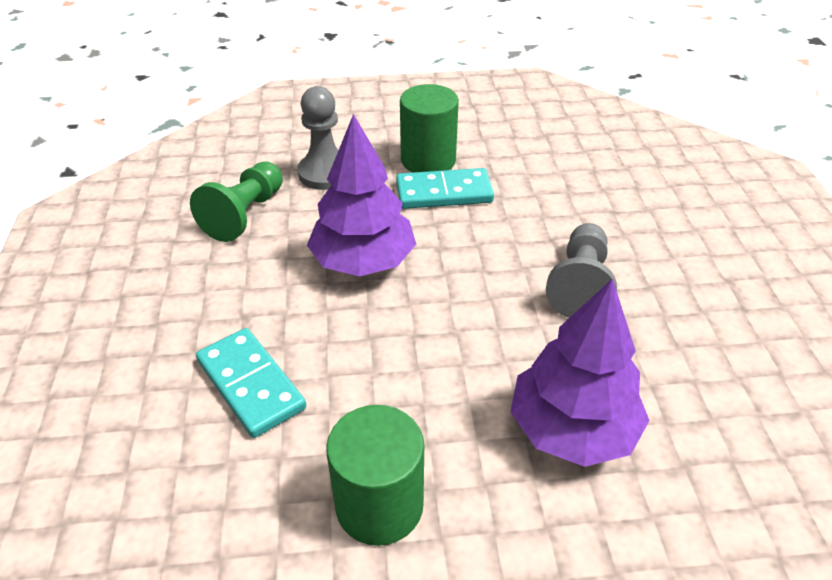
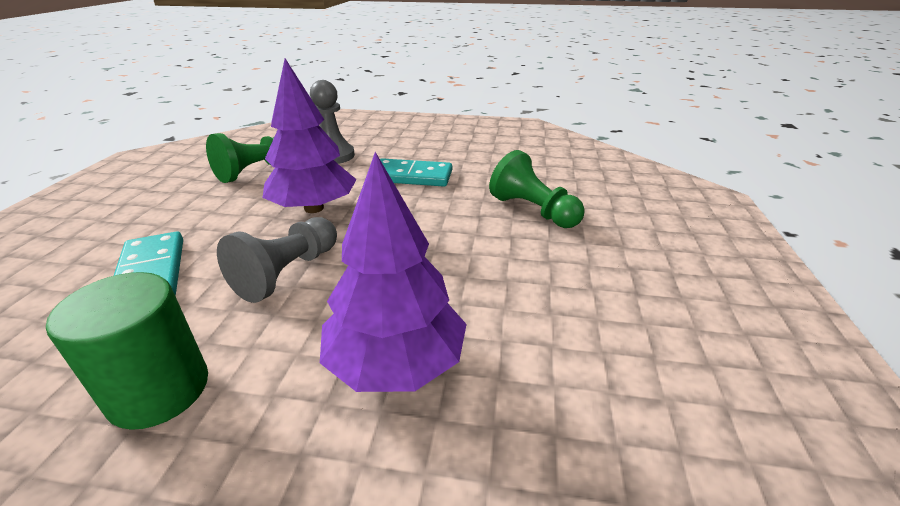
camera: 15 degrees right, 10 degrees down
(428, 160) = (415, 157): green cylinder -> none
(580, 285) = (483, 250): grey pawn -> grey pawn (287, 273)
(603, 222) = (533, 210): none -> green pawn

